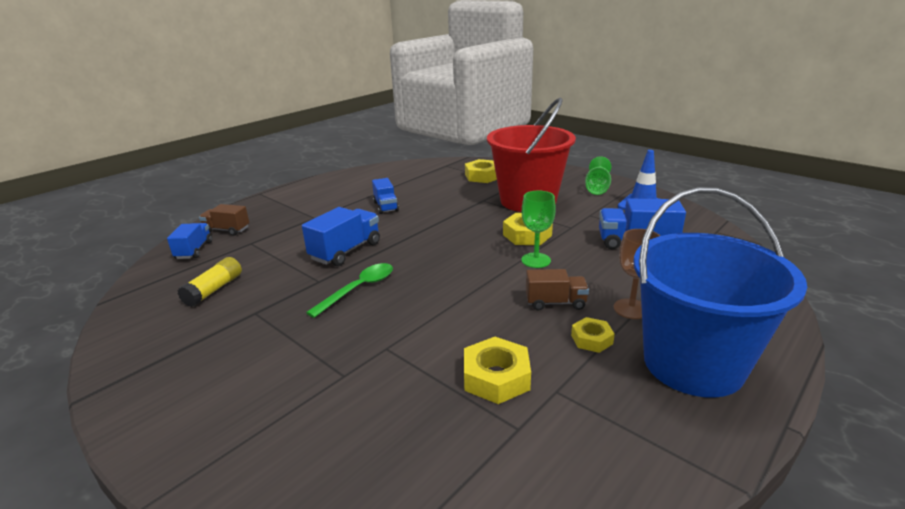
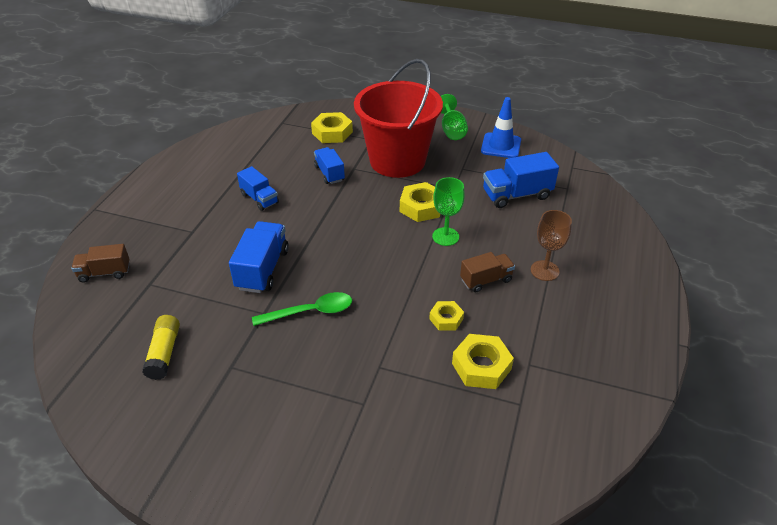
camera: 25 degrees left, 15 degrees up
(194, 250) = (92, 310): blue truck -> blue truck (329, 173)
(358, 289) = (310, 312): green spoon -> green spoon turned 60 degrees clockwise
(591, 339) = (530, 309): yellow nut -> yellow nut (446, 319)
(693, 364) = (607, 311): blue bucket -> none

